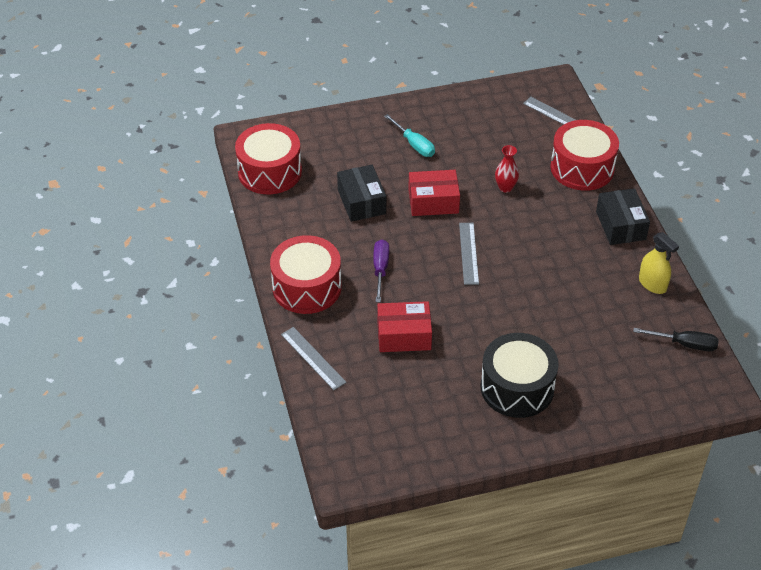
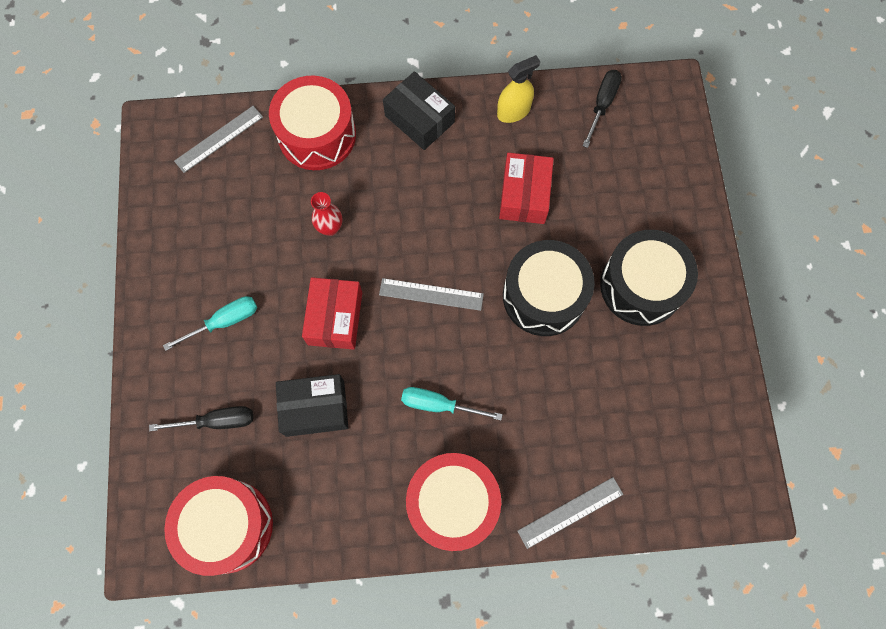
camera: 80 degrees left, 25 degrees up
(341, 154) = (217, 421): none -> black screwdriver
(380, 269) = (438, 405): purple screwdriver -> turquoise screwdriver
(404, 335) = (549, 395): red box -> red box (524, 195)
(488, 323) = (544, 296): none -> black drum
(620, 225) = (419, 119): black box -> black box turned 45 degrees clockwise

